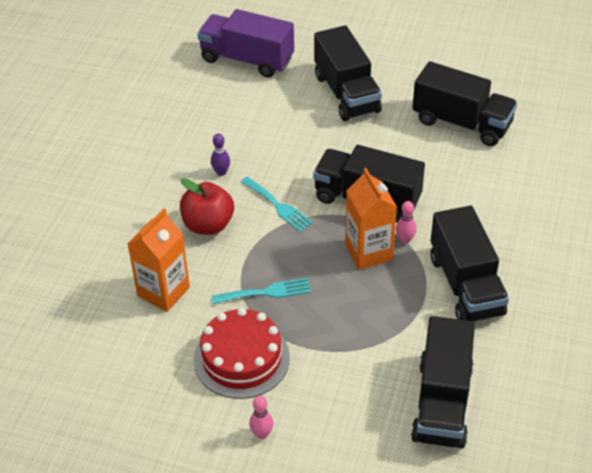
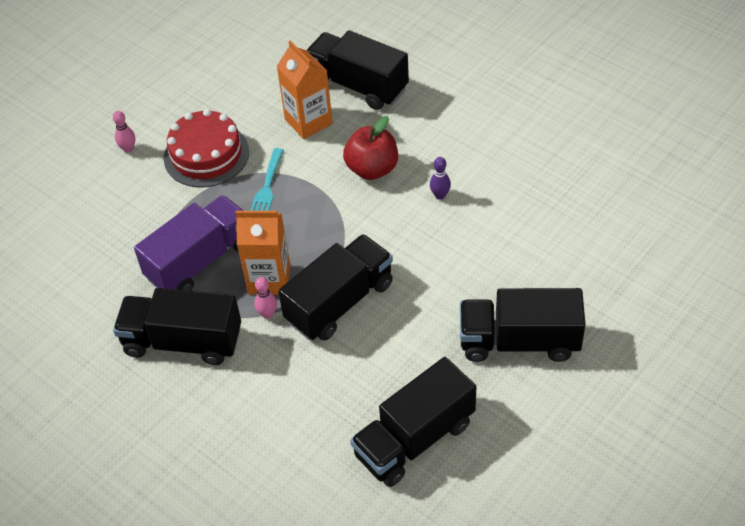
camera: 115 degrees right, 5 degrees up
(247, 59) = (622, 264): purple truck -> purple truck (200, 261)
(278, 206) = (369, 227): turquoise fork -> none
(442, 402) = (76, 272): black truck -> black truck (357, 85)

